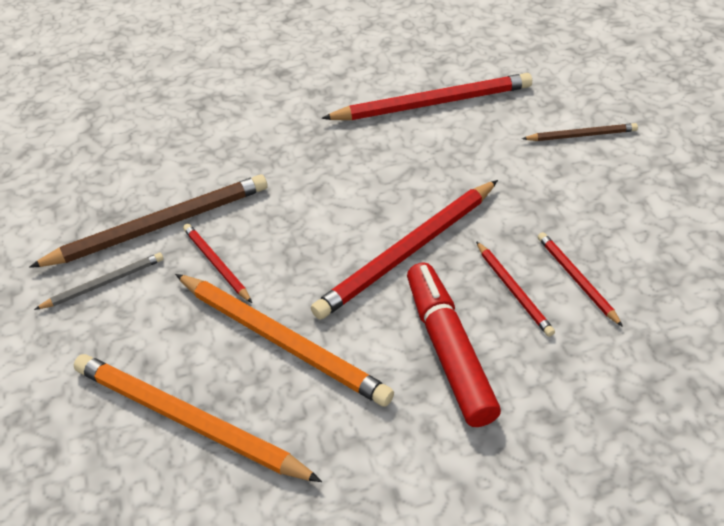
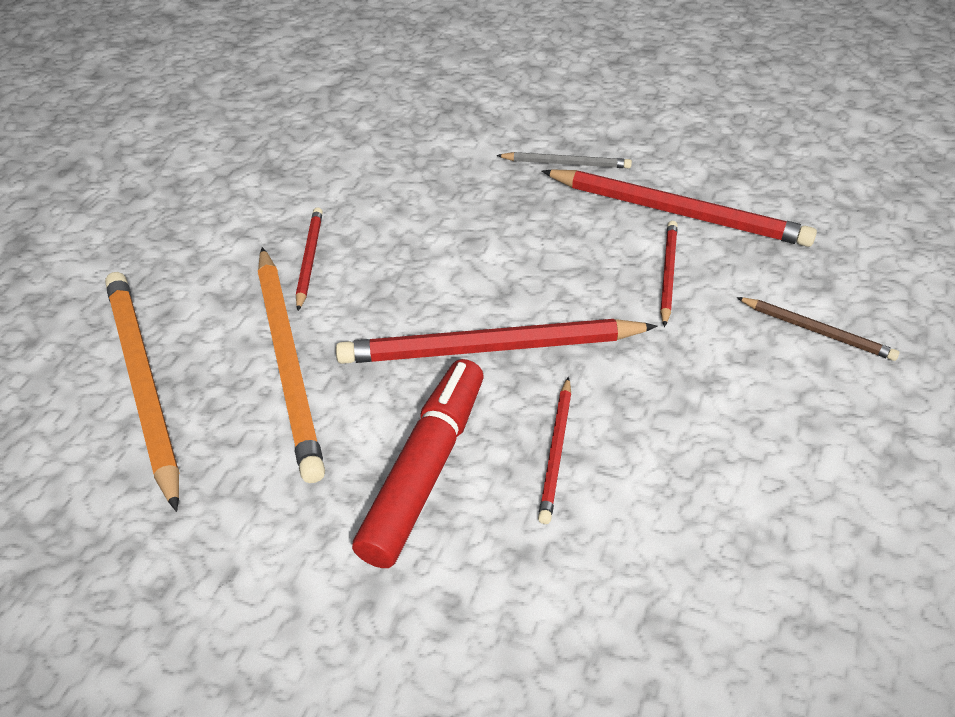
camera: 35 degrees right, 0 degrees up
(104, 283) = (207, 224): grey pencil -> grey pencil (566, 163)
(159, 225) = (300, 198): brown pencil -> none
(576, 279) = (638, 483): red pencil -> red pencil (667, 274)

